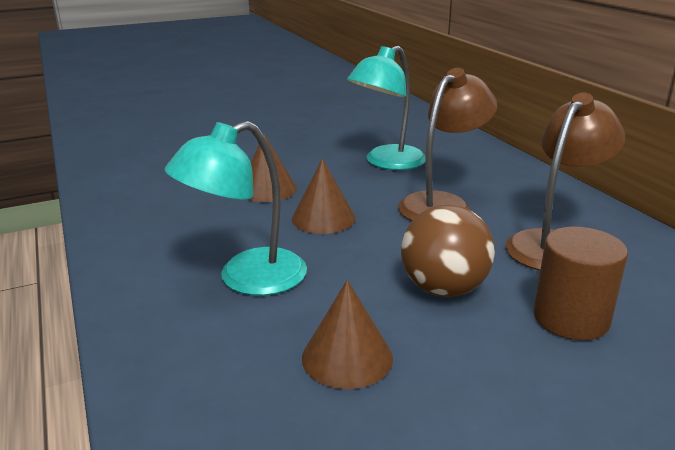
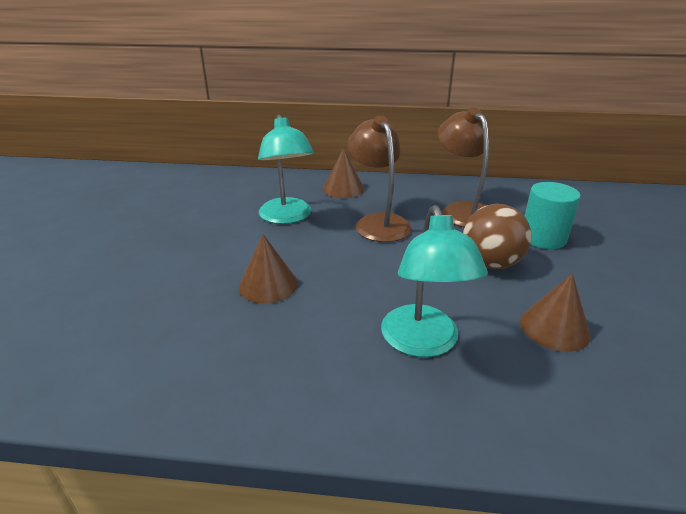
camera: 60 degrees left, 5 degrees up
(323, 218) = (352, 275): brown cone -> brown cone (343, 189)
(571, 318) = (543, 238): brown cylinder -> turquoise cylinder

